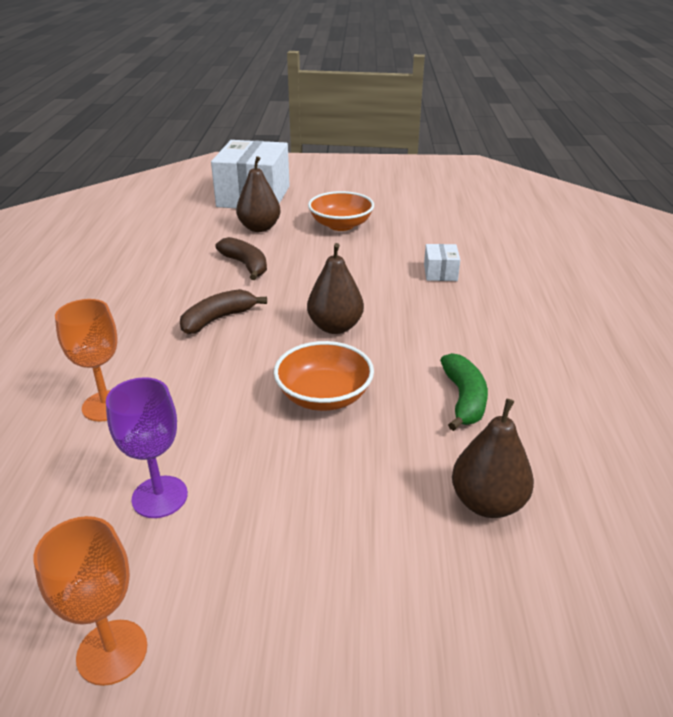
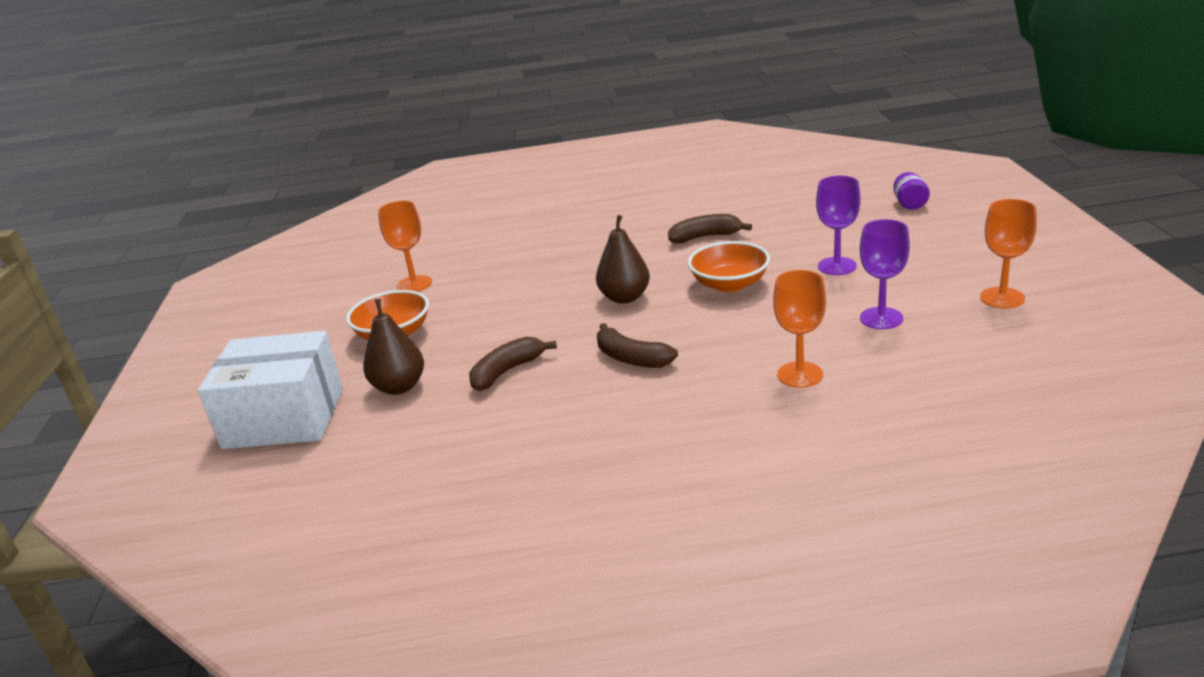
camera: 95 degrees left, 5 degrees down
(319, 496) = (837, 266): none -> purple goblet
(426, 231) = (414, 284): none -> orange goblet
(440, 273) = (509, 267): white box -> none
(464, 399) = (705, 237): green banana -> brown banana
(487, 503) = (804, 221): brown pear -> none
(524, 672) = (909, 204): none -> purple jar

